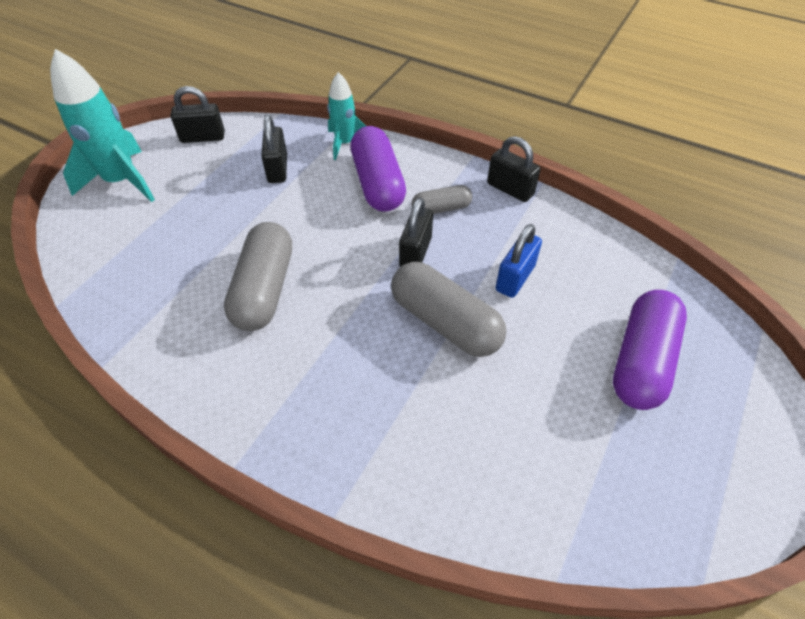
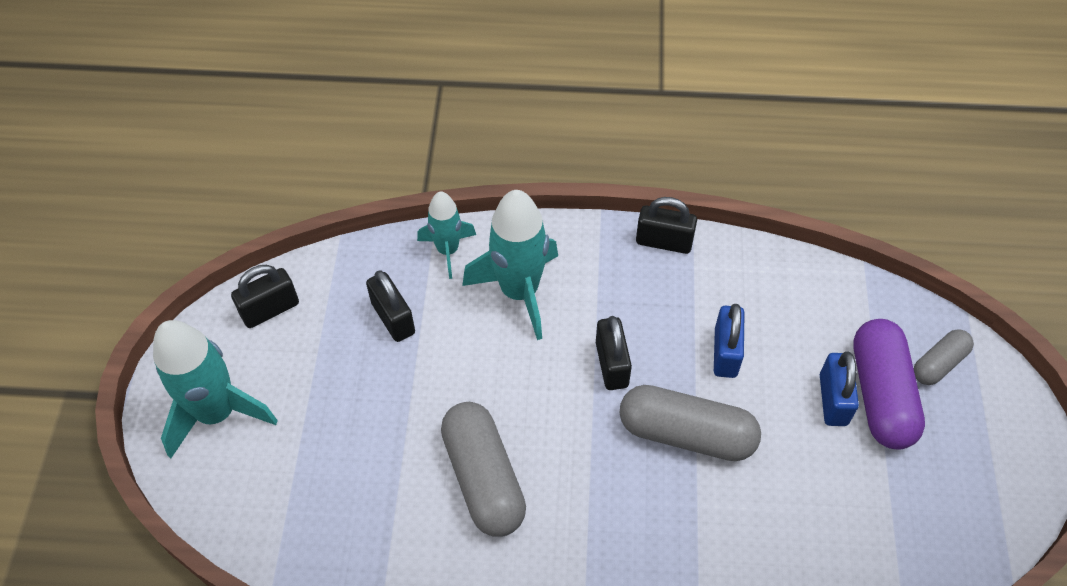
camera: 25 degrees left, 5 degrees up
(378, 183) = (519, 292): purple capsule -> turquoise rocket
(441, 209) = (607, 297): grey capsule -> grey capsule (939, 363)
(592, 348) = (833, 400): none -> blue padlock

